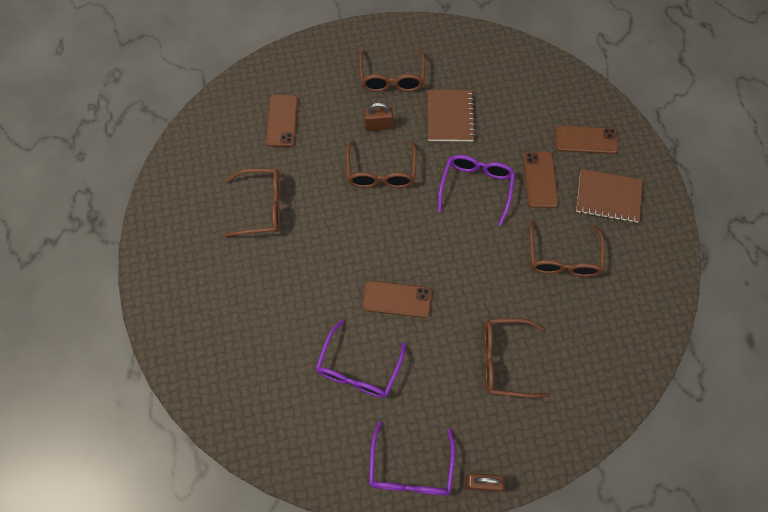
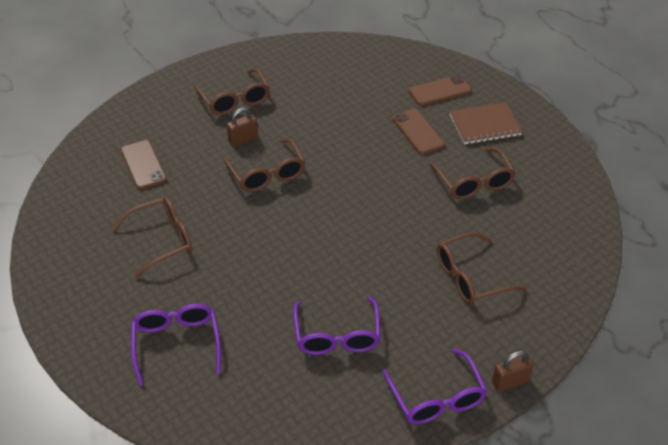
camera: 25 degrees left, 20 degrees down
(397, 299) = (341, 267): brown phone -> none
(450, 117) = (307, 112): brown notebook -> none
(476, 188) = (364, 156): purple glasses -> purple glasses (177, 344)

